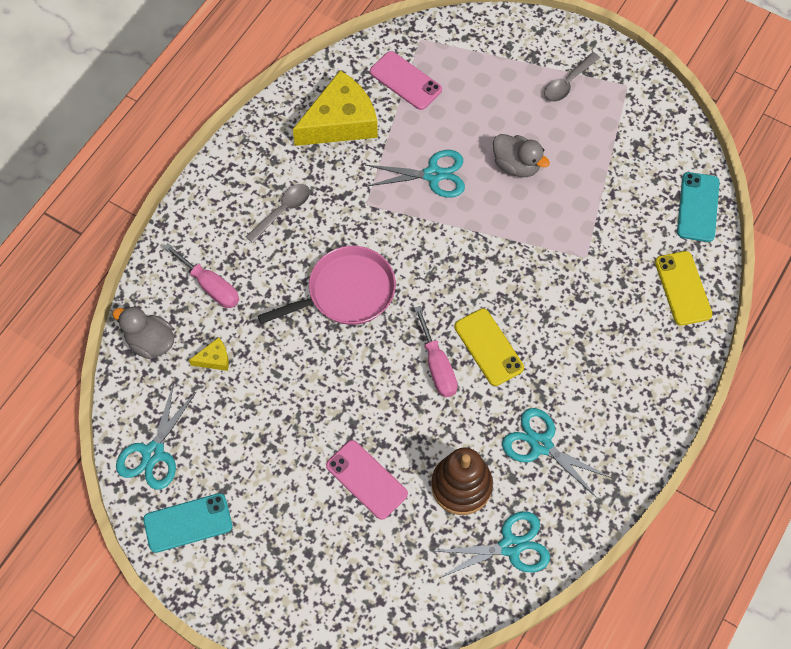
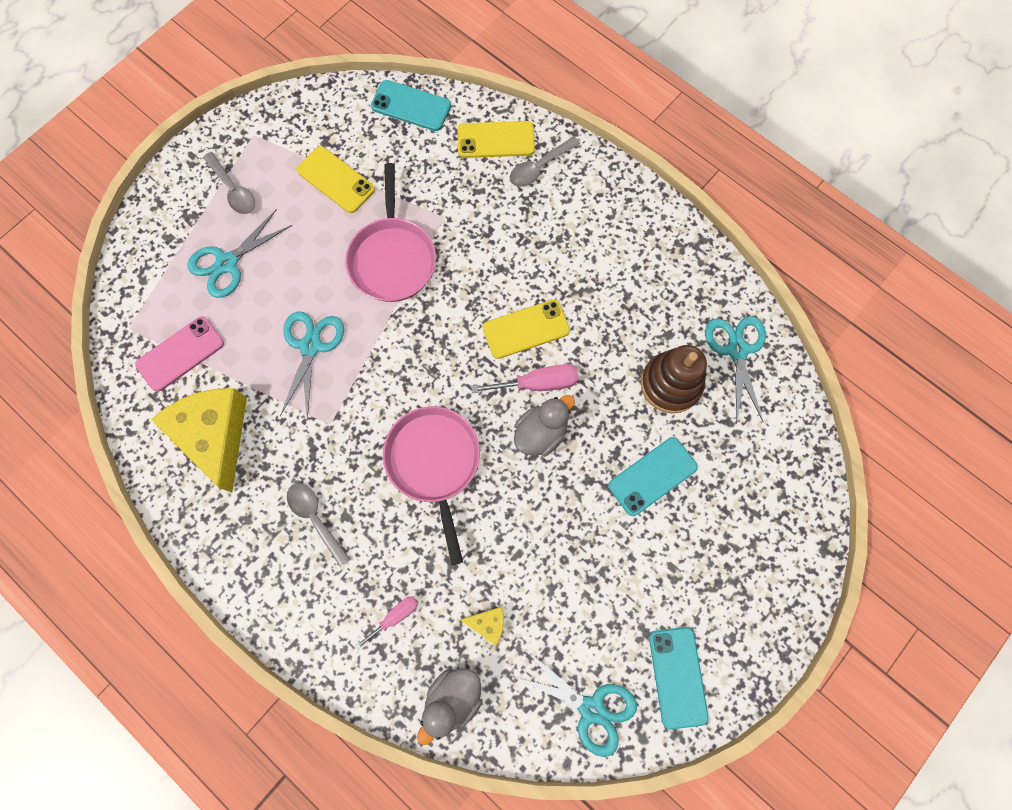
camera: 80 degrees left, 10 degrees up
(210, 286) = (395, 616): pink screwdriver -> pink screwdriver, size x0.63
(214, 359) = (488, 623): yellow cheese -> yellow cheese turned 105 degrees clockwise
(366, 479) = (652, 476): pink phone -> turquoise phone
(516, 165) = (321, 260): grey duck -> grey duck (541, 432)
(532, 222) = (392, 258): none -> pink pan
(541, 445) = (638, 301): turquoise scissors -> turquoise scissors (227, 263)
(600, 160) = (335, 180): none -> yellow phone
(664, 333) = (539, 167): none -> grey spoon

